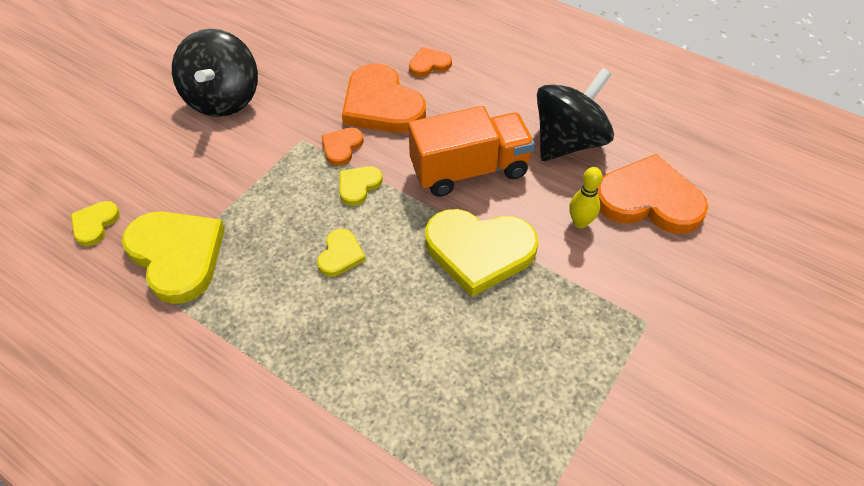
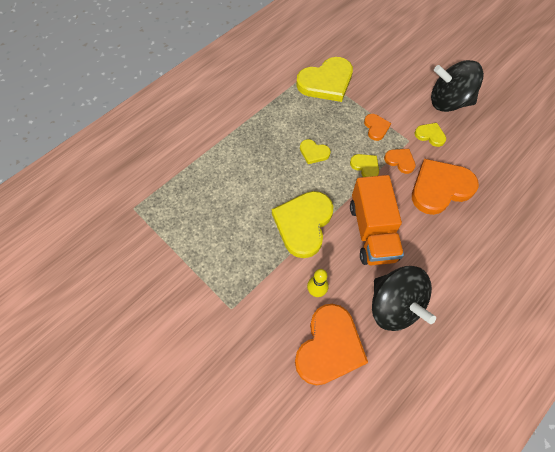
camera: 100 degrees right, 10 degrees up
(95, 224) = (353, 50): yellow heart -> yellow heart (430, 135)
(429, 64) = (485, 225): orange heart -> orange heart (376, 128)

